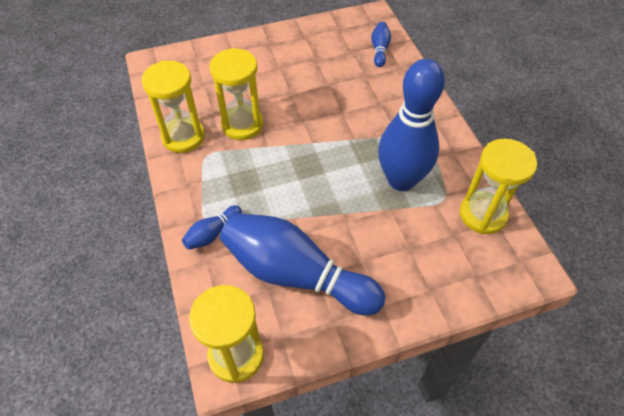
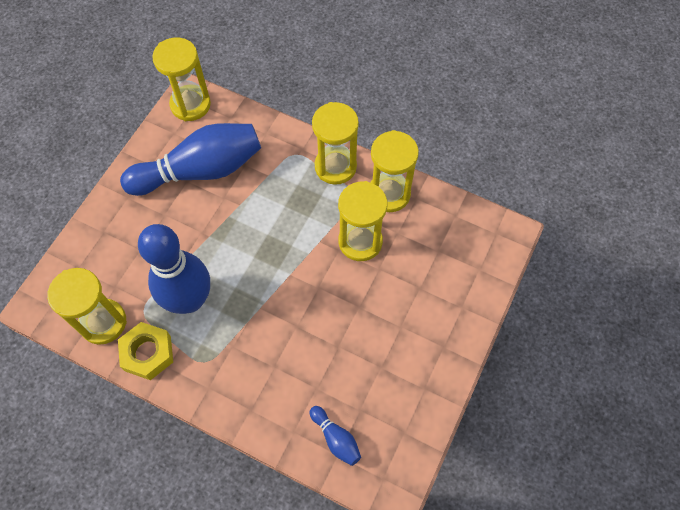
camera: 135 degrees right, 10 degrees up
(191, 185) = (335, 166): none -> yellow hourglass
(212, 233) = (281, 150): blue bowling pin -> none
(462, 169) = (148, 353): none -> yellow nut

